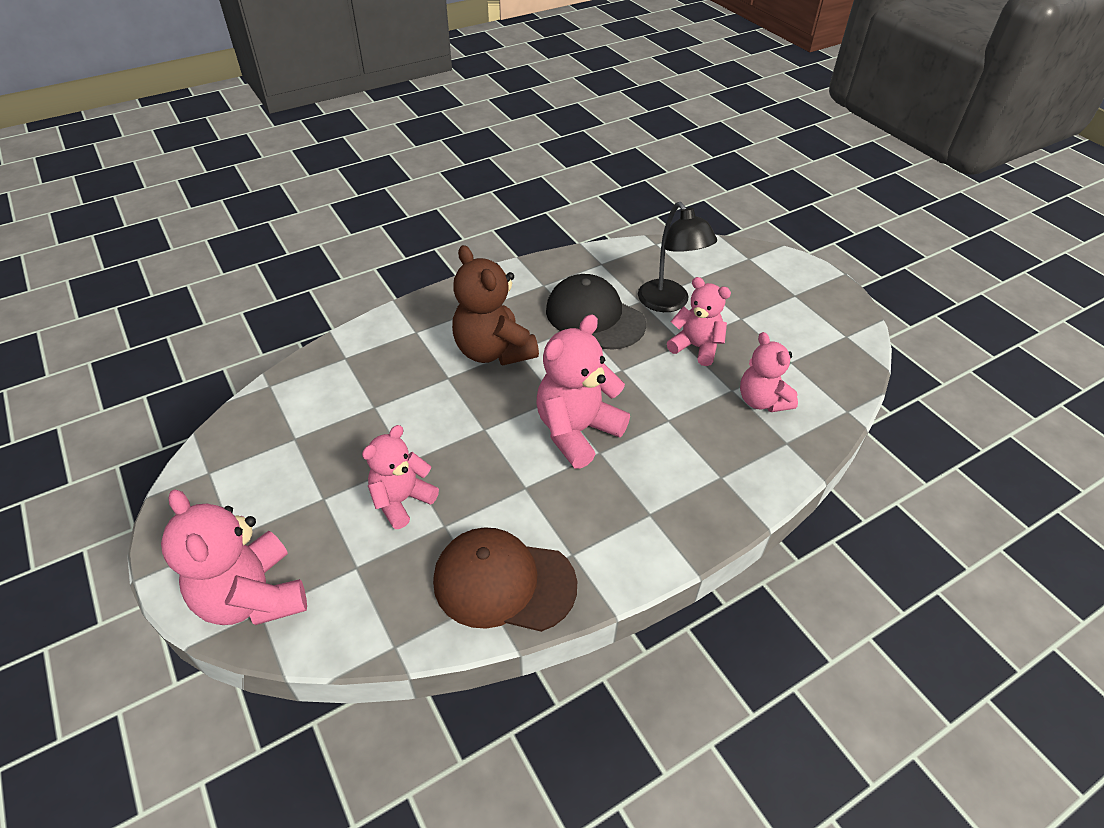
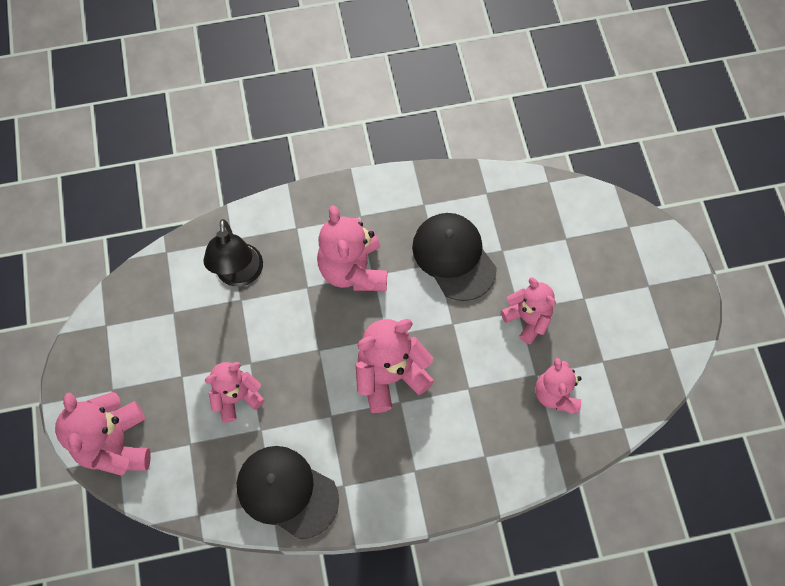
camera: 20 degrees right, 20 degrees up
(493, 351) = (353, 270): brown teddy bear -> pink teddy bear
(503, 582) = (287, 492): brown cap -> black cap
(669, 303) = (527, 260): black lamp -> black lamp (240, 275)

